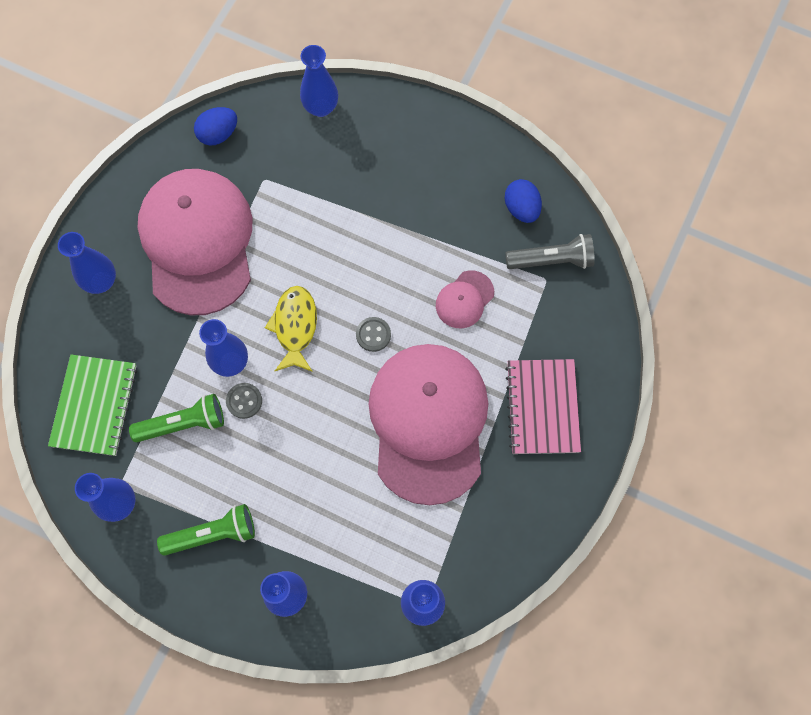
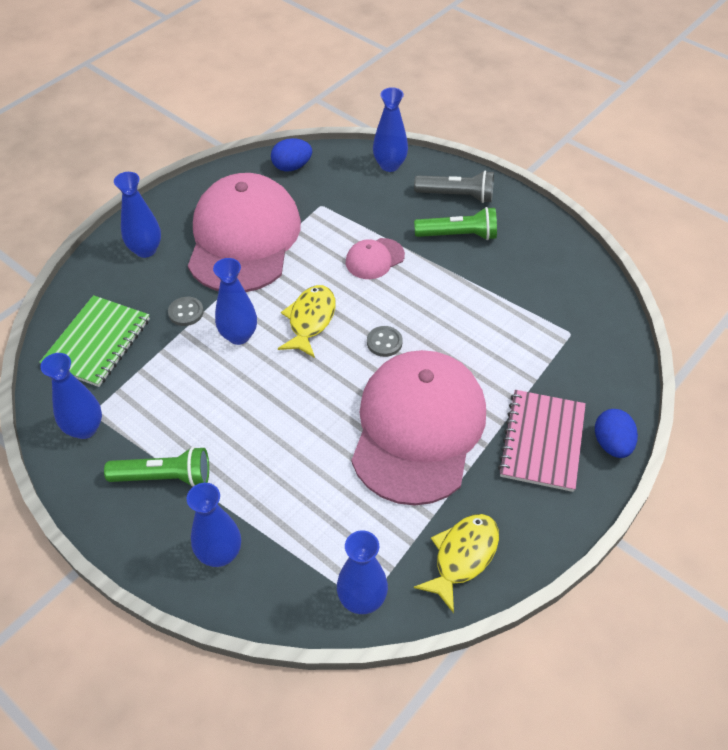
camera: 15 degrees right, 20 degrees down
(183, 423) = (174, 375): green flashlight -> green flashlight (458, 235)
(244, 401) = (239, 369): grey button -> grey button (186, 312)
(464, 299) = (483, 333): pink cap -> pink cap (374, 259)
(497, 541) = (462, 557): none -> yellow fish
(521, 208) = (558, 272): blue egg -> blue egg (611, 444)
(551, 260) = (580, 318): grey flashlight -> grey flashlight (457, 195)

